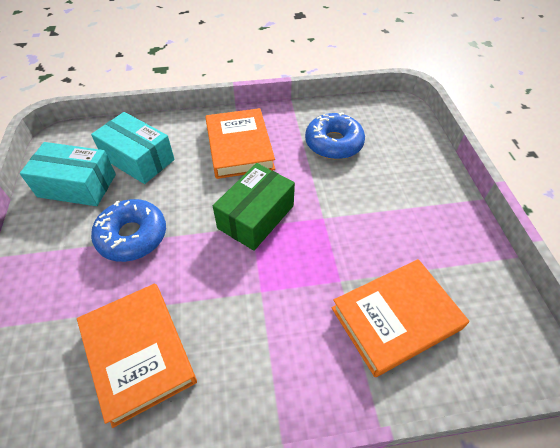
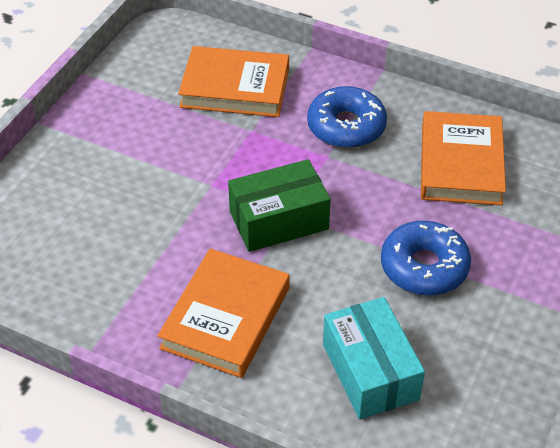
camera: 145 degrees left, 5 degrees down
(77, 185) = (468, 371): turquoise box -> none
(333, 143) = (106, 259): blue donut -> blue donut (346, 126)

